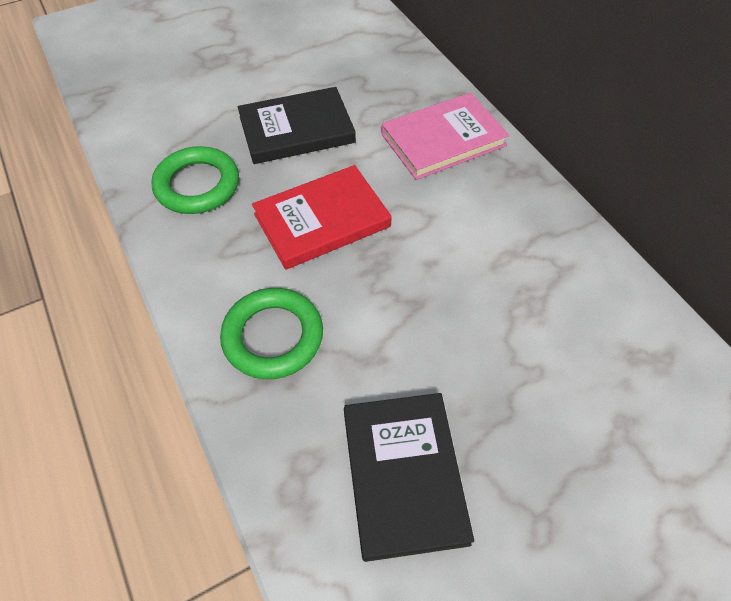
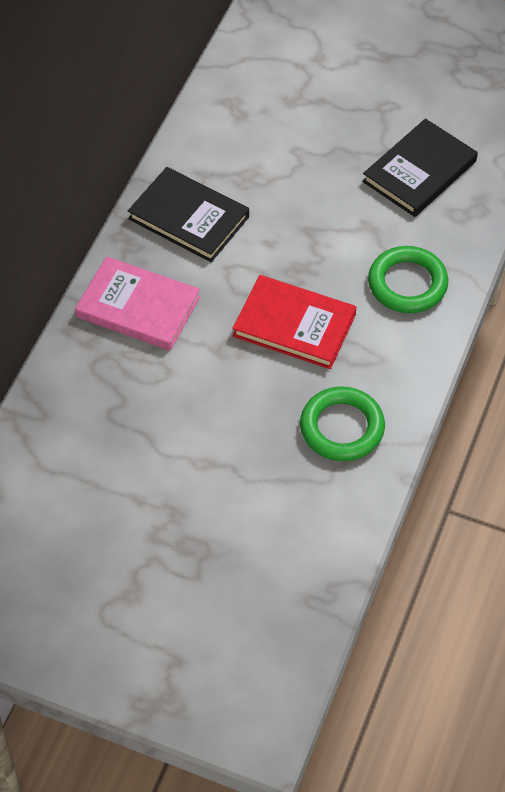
camera: 130 degrees left, 0 degrees up
(297, 130) = (220, 410): black book -> black book (189, 218)

